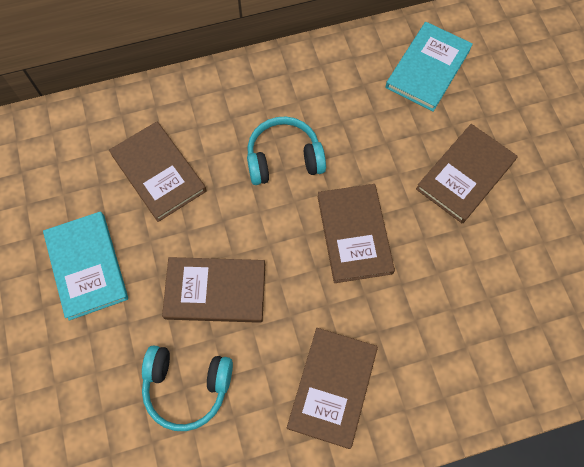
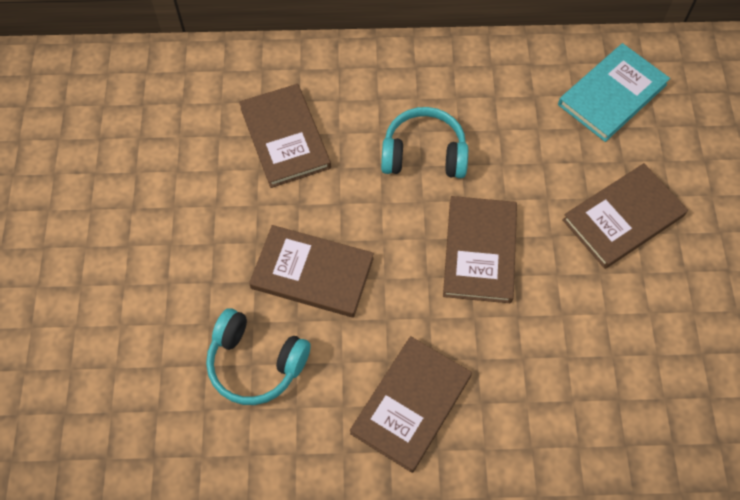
camera: 15 degrees right, 5 degrees down
(87, 266) = (184, 215): turquoise book -> none

